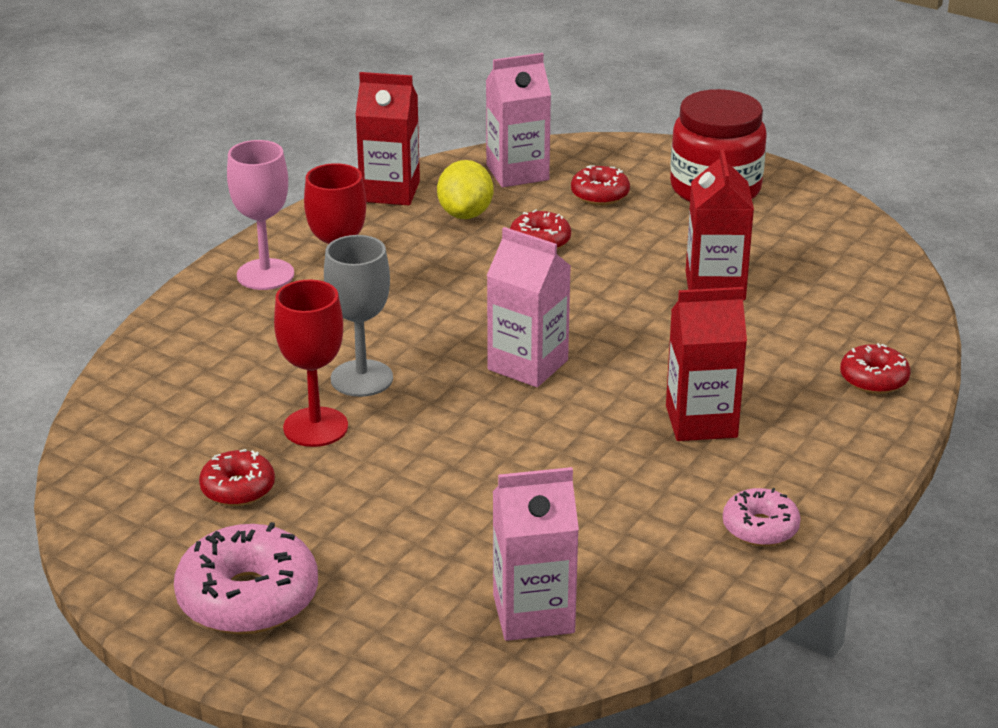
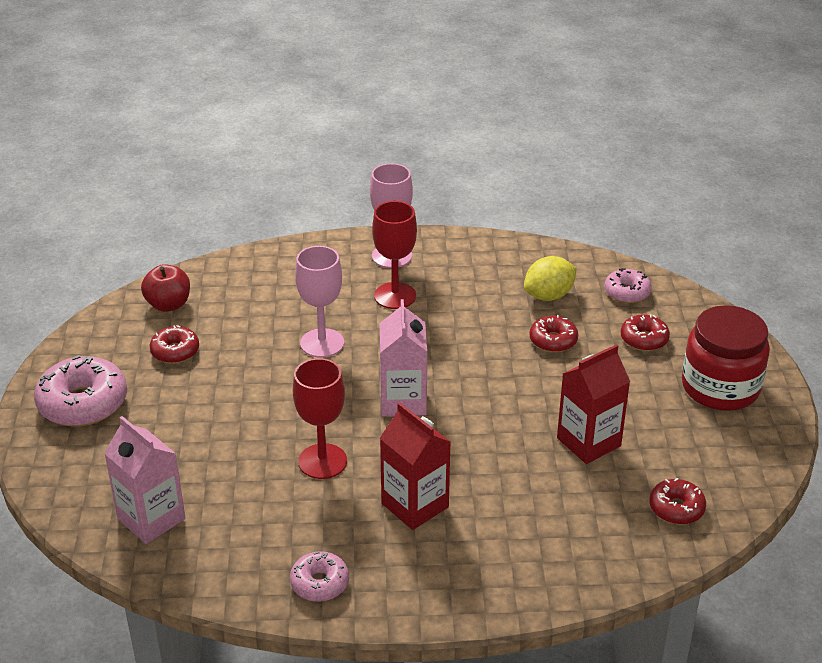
camera: 55 degrees right, 5 degrees up
(135, 461) = (168, 304): none -> red apple
(315, 427) = (257, 350): red goblet -> red goblet (322, 461)
(362, 378) = (322, 343): grey goblet -> pink goblet
(390, 191) = (538, 254): red carton -> none
(517, 172) = (627, 292): pink carton -> pink donut
(873, 379) = (553, 570): red donut -> red donut (676, 508)

